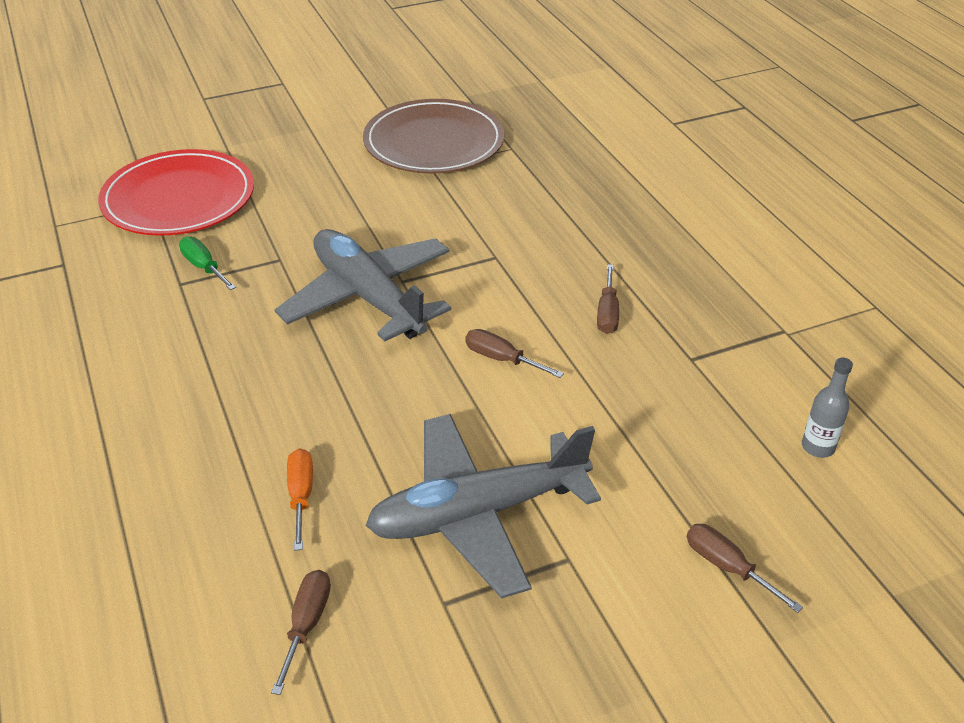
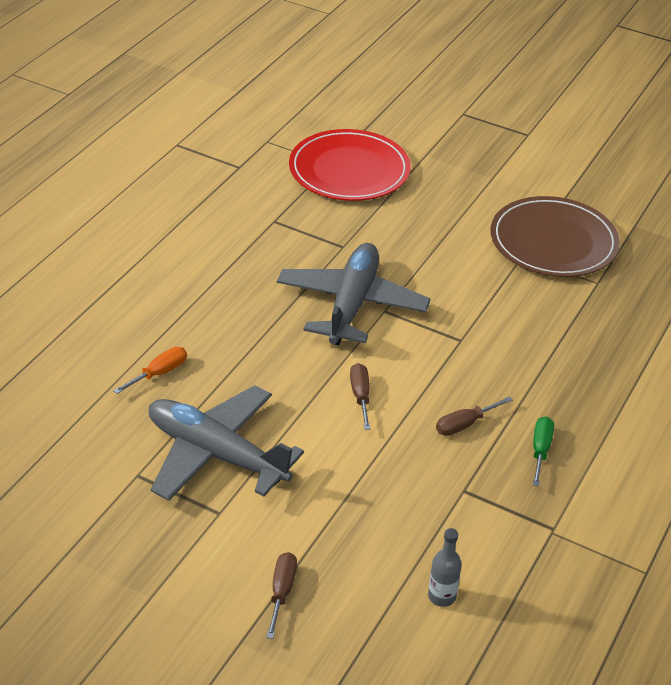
camera: 50 degrees right, 0 degrees up
(204, 267) = (299, 221): green screwdriver -> green screwdriver (540, 450)
(307, 624) = (75, 428): brown screwdriver -> none

